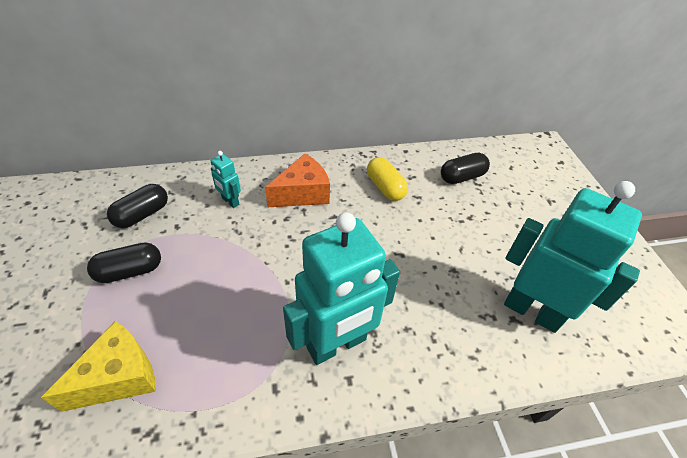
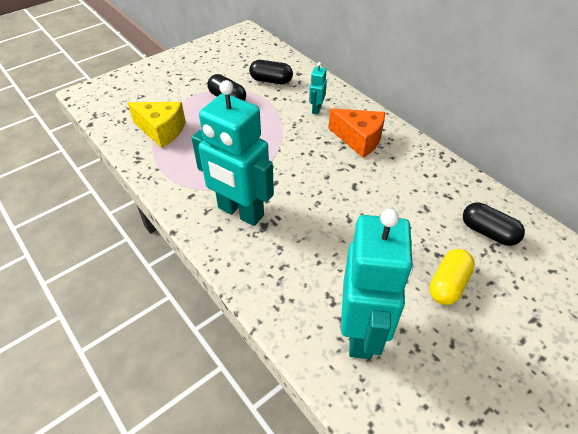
camera: 65 degrees right, 0 degrees up
(385, 187) = (415, 183): yellow capsule -> yellow capsule (448, 284)

